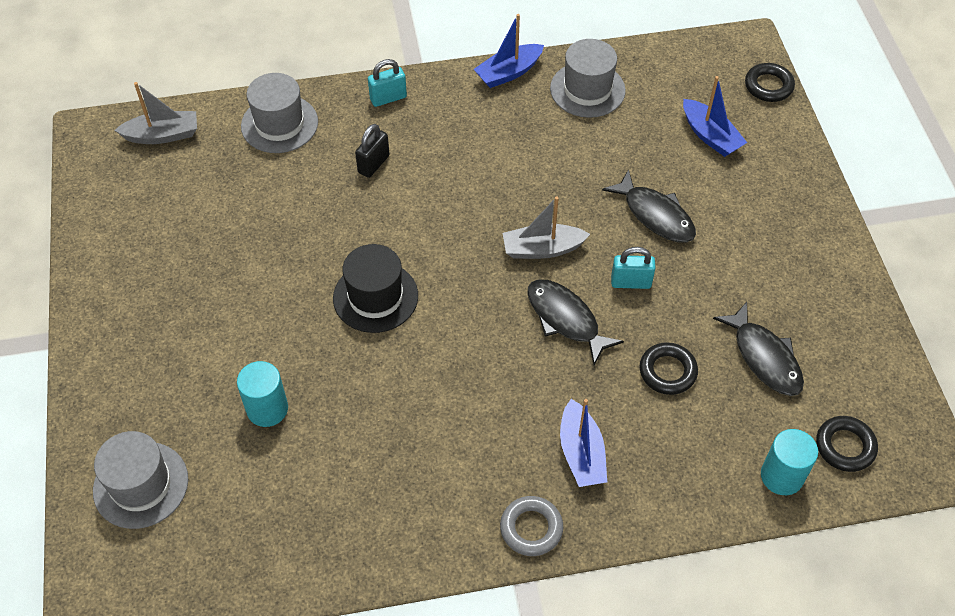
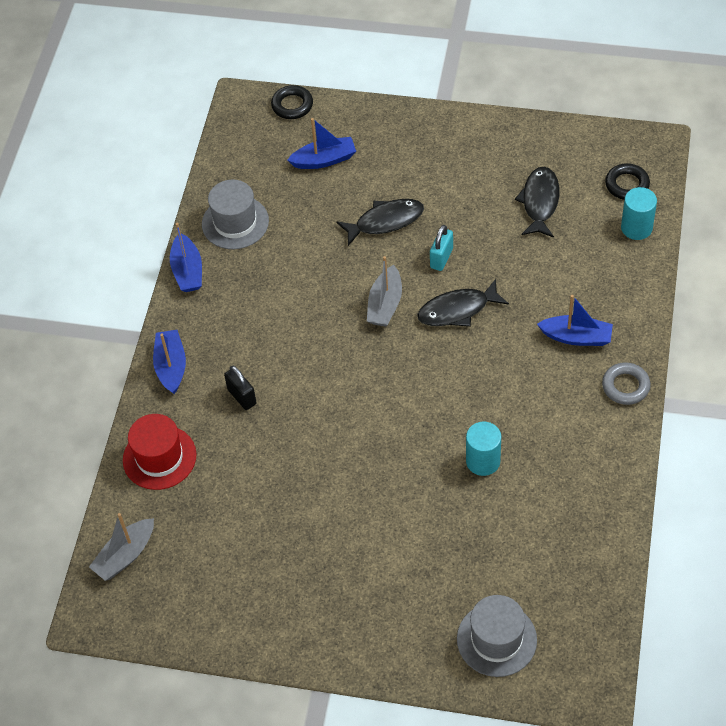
camera: 65 degrees left, 0 degrees up
(163, 135) = (125, 555): grey boat -> grey boat turned 150 degrees counterclockwise
(267, 409) = (460, 533): turquoise cylinder -> turquoise cylinder (483, 461)
(279, 124) = (159, 457): grey hat -> red hat
(375, 297) = (382, 431): black hat -> none
(388, 98) = (171, 366): turquoise padlock -> blue boat
(667, 371) = (529, 262): black ring -> none
(764, 357) = (540, 202): black fish -> black fish turned 75 degrees counterclockwise

